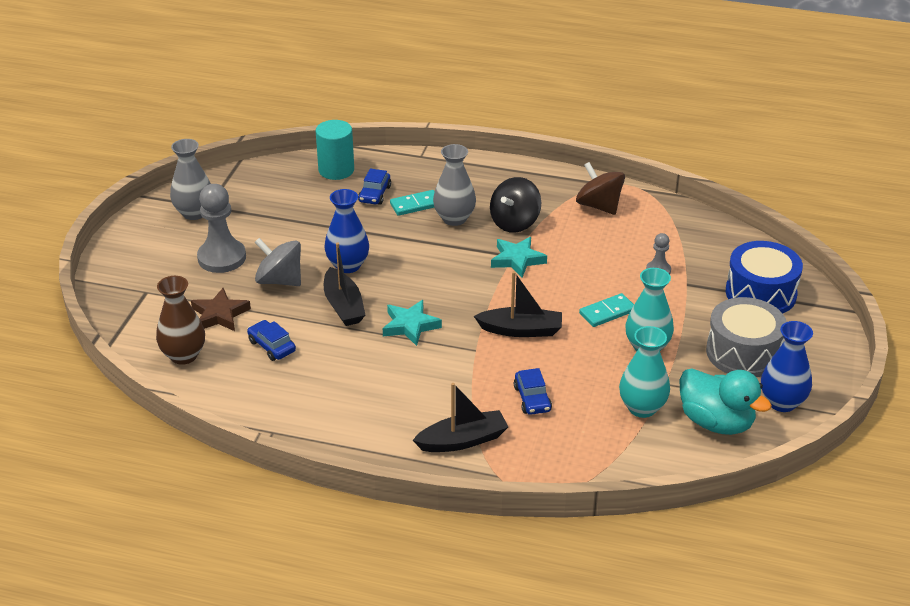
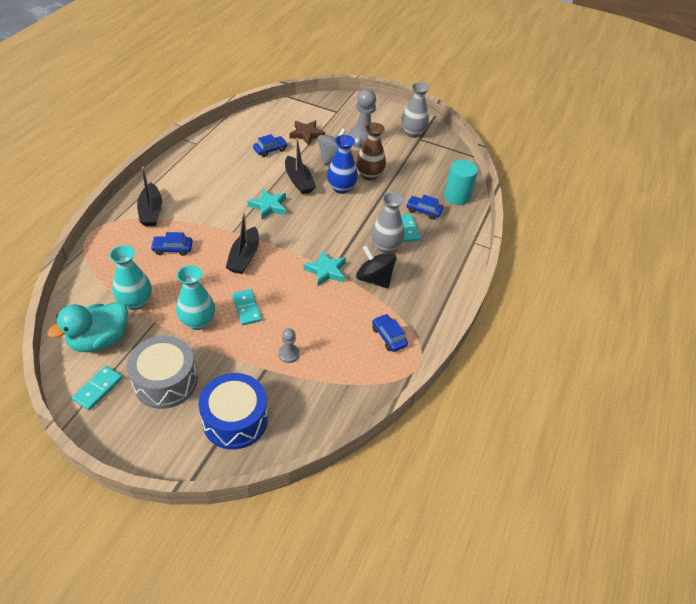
camera: 95 degrees right, 10 degrees up
(184, 355) = (274, 120): brown vase -> brown vase (369, 175)
(343, 306) = (299, 181): black boat -> black boat turned 105 degrees counterclockwise
(599, 206) = (388, 337): brown spinning top -> blue car
(782, 402) = (98, 389): blue vase -> turquoise domino

